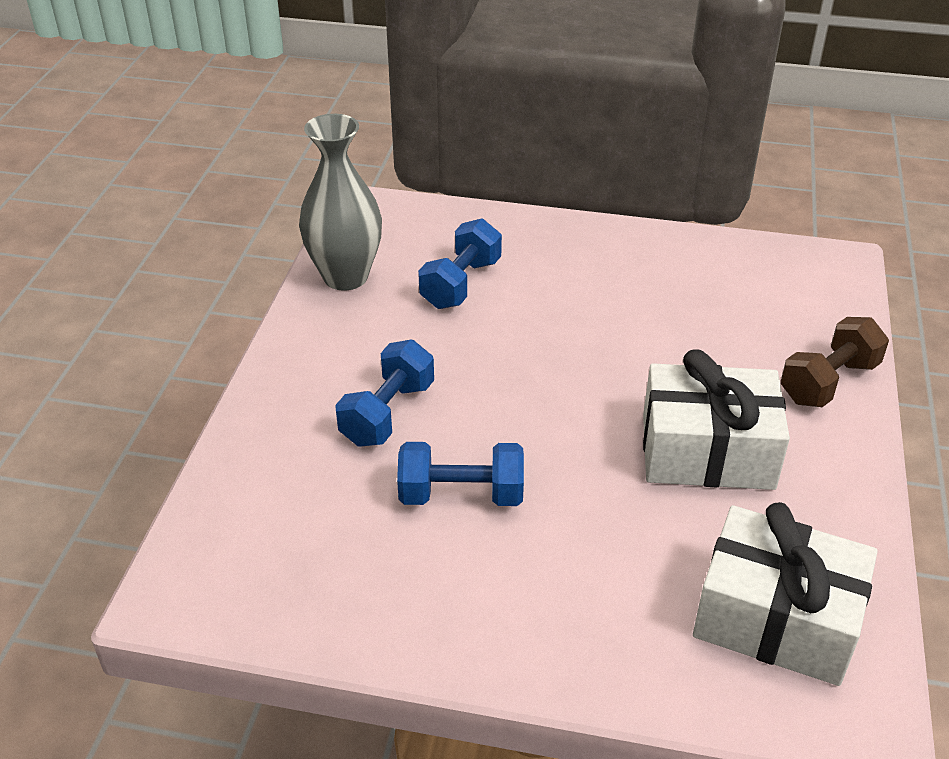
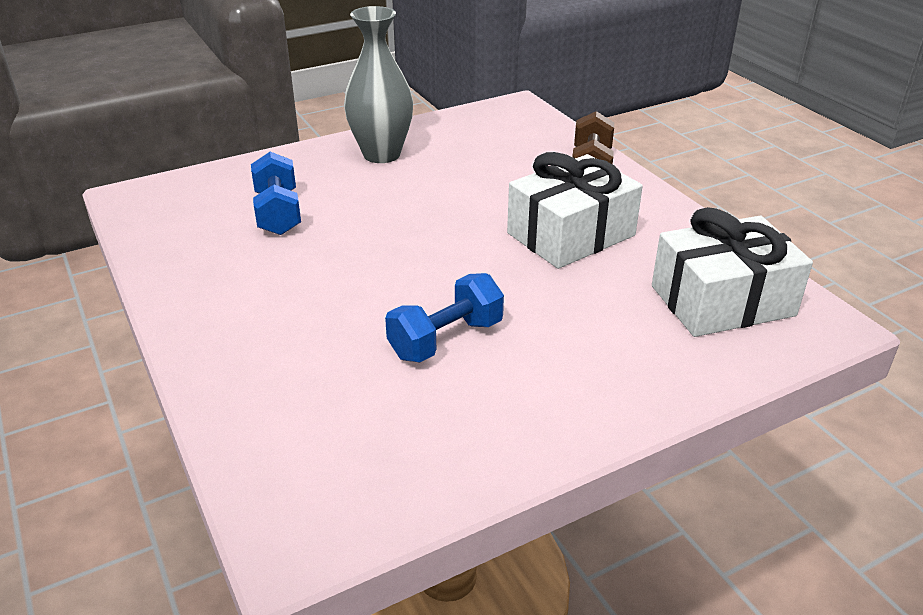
camera: 40 degrees left, 5 degrees down
(345, 277) = (172, 246): grey vase -> grey vase (381, 154)
(387, 413) = (323, 317): blue dumbbell -> none

